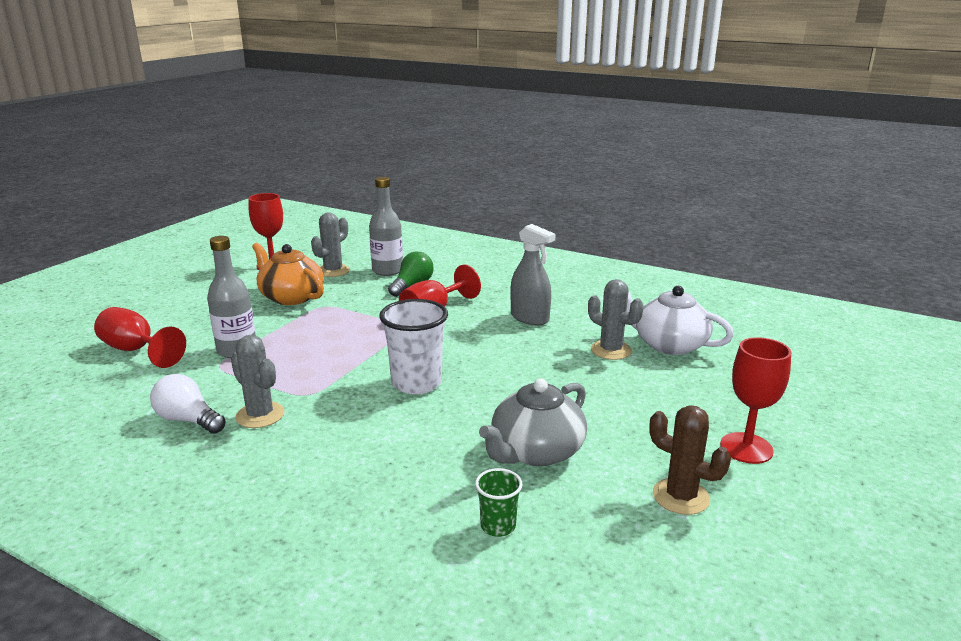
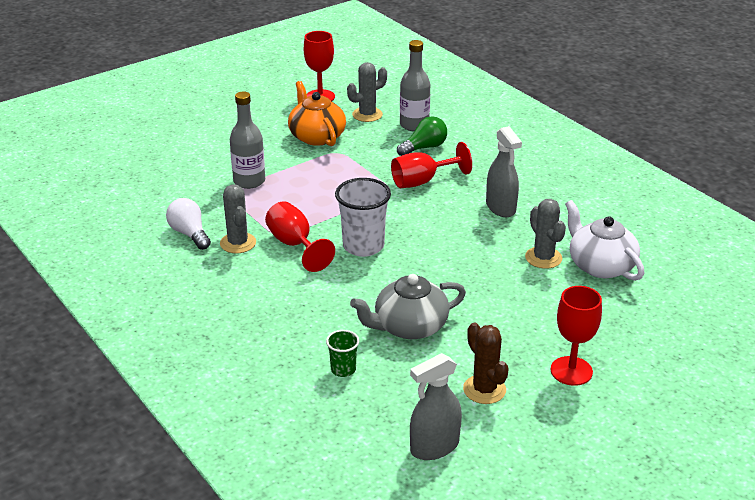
camera: 25 degrees right, 10 degrees up
(136, 350) = (179, 163): red goblet -> red goblet (295, 245)
(692, 589) = (434, 447): none -> grey spray bottle

